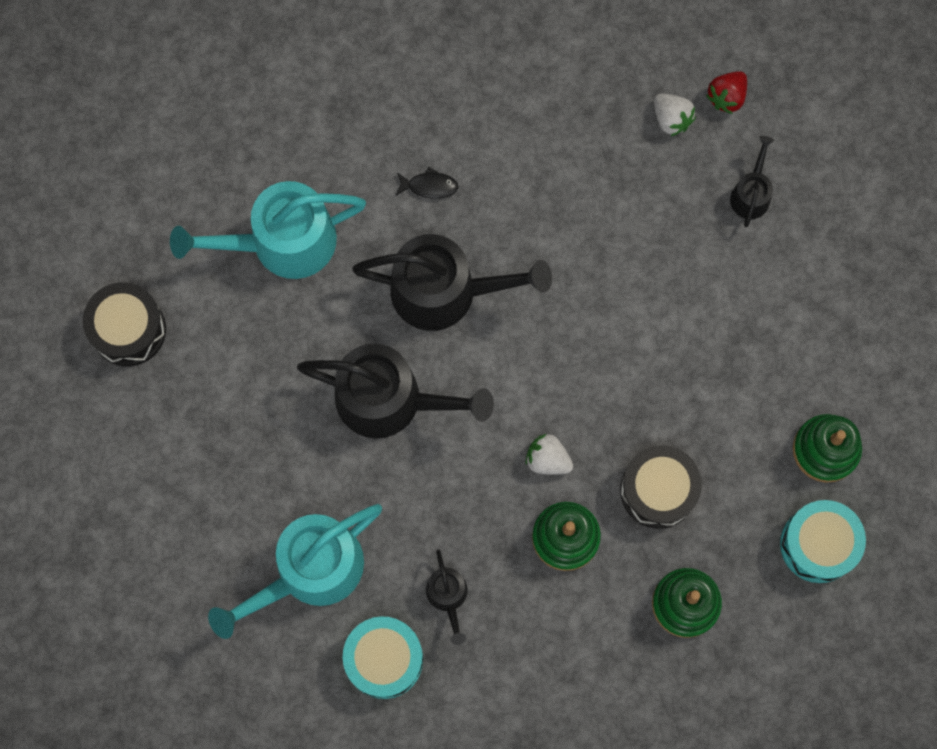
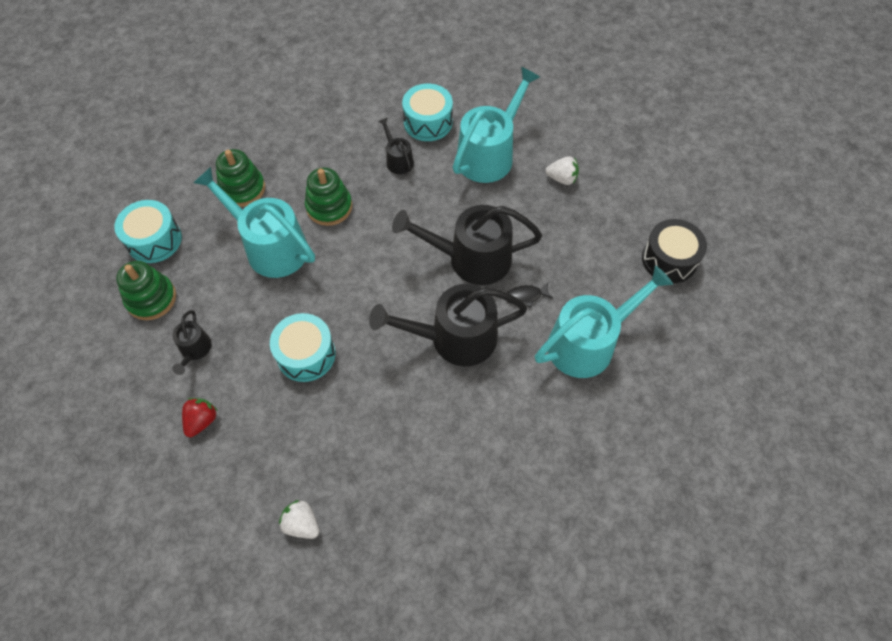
camera: 165 degrees right, 15 degrees down
(429, 186) = (491, 413): black fish -> black fish (526, 296)
(547, 459) = (351, 248): white strawberry -> white strawberry (562, 178)
(635, 317) = (306, 354): none -> turquoise drum
(658, 490) = (270, 247): black drum -> turquoise watering can
(726, 97) = (254, 558): red strawberry -> red strawberry (202, 421)
(751, 194) = (224, 474): black watering can -> black watering can (195, 350)

